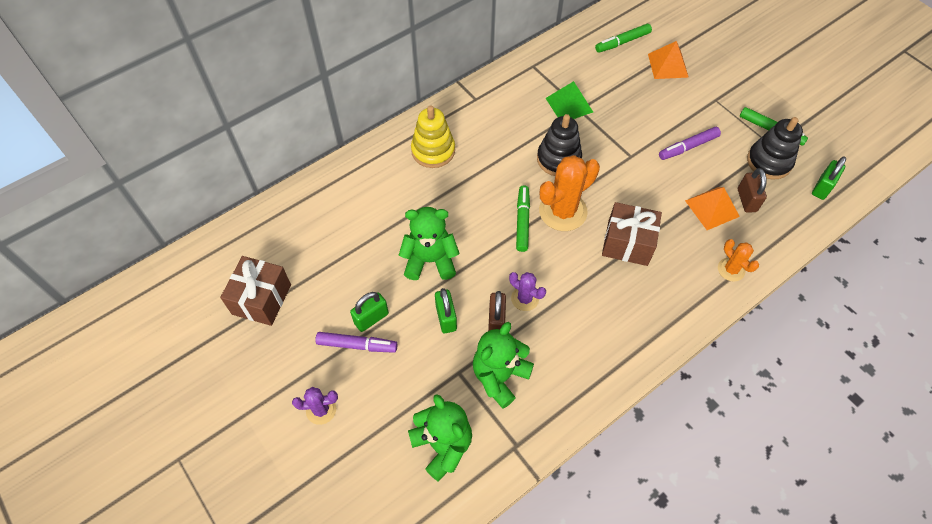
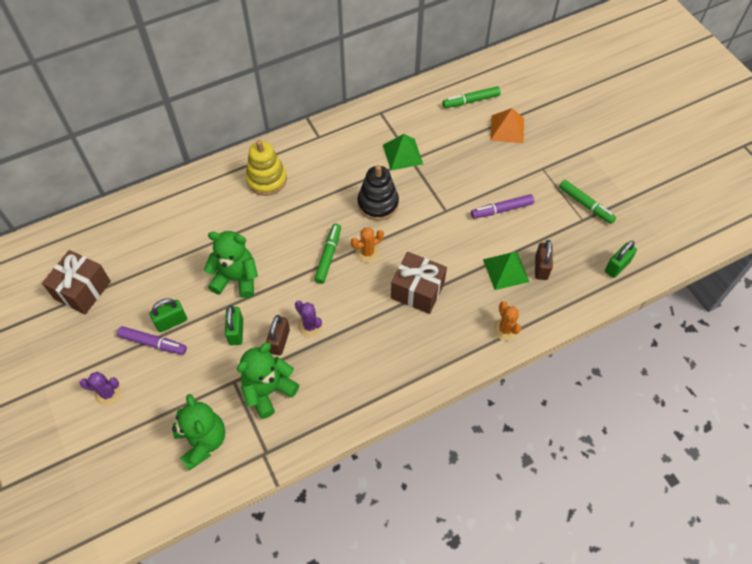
camera: 10 degrees right, 0 degrees up
(563, 211) = (367, 252): orange cactus -> orange cactus, size x0.54
(712, 208) = (506, 270): orange pyramid -> green pyramid
(769, 162) = (574, 235): black stacking toy -> none

